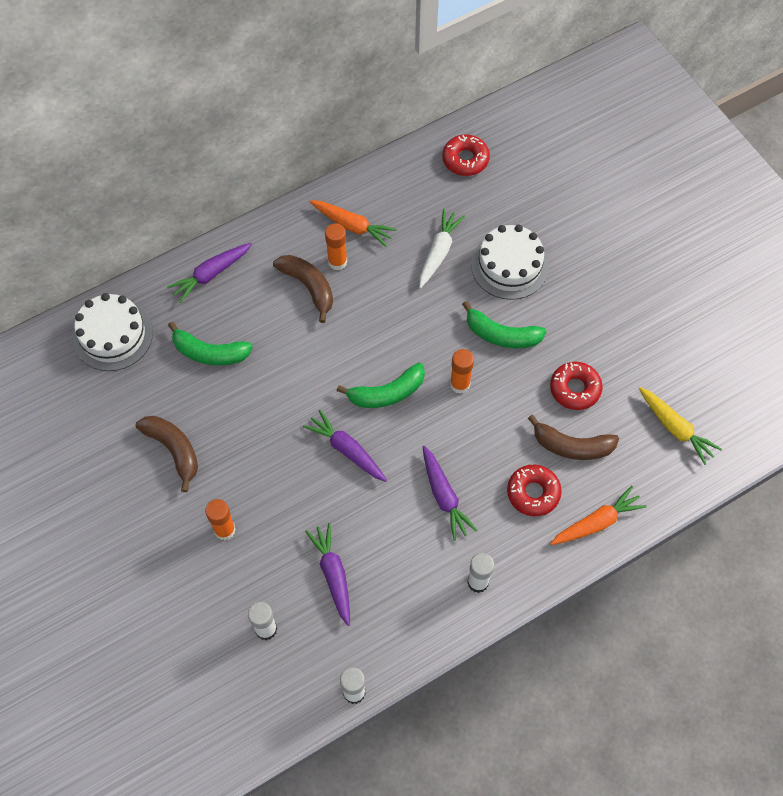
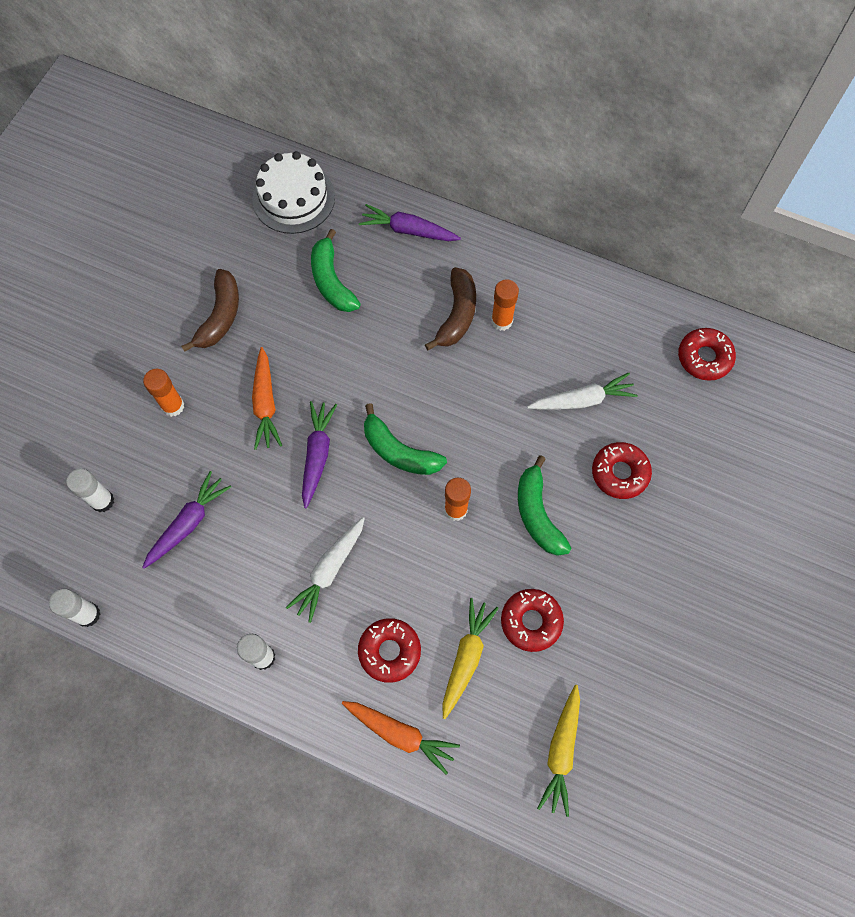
camera: 55 degrees right, 5 degrees up
(352, 226) = (549, 309): orange carrot -> orange carrot (265, 403)
(444, 496) = (329, 570): purple carrot -> white carrot
(509, 265) = (620, 473): white cake -> red donut
(572, 446) = (466, 658): brown banana -> yellow carrot

